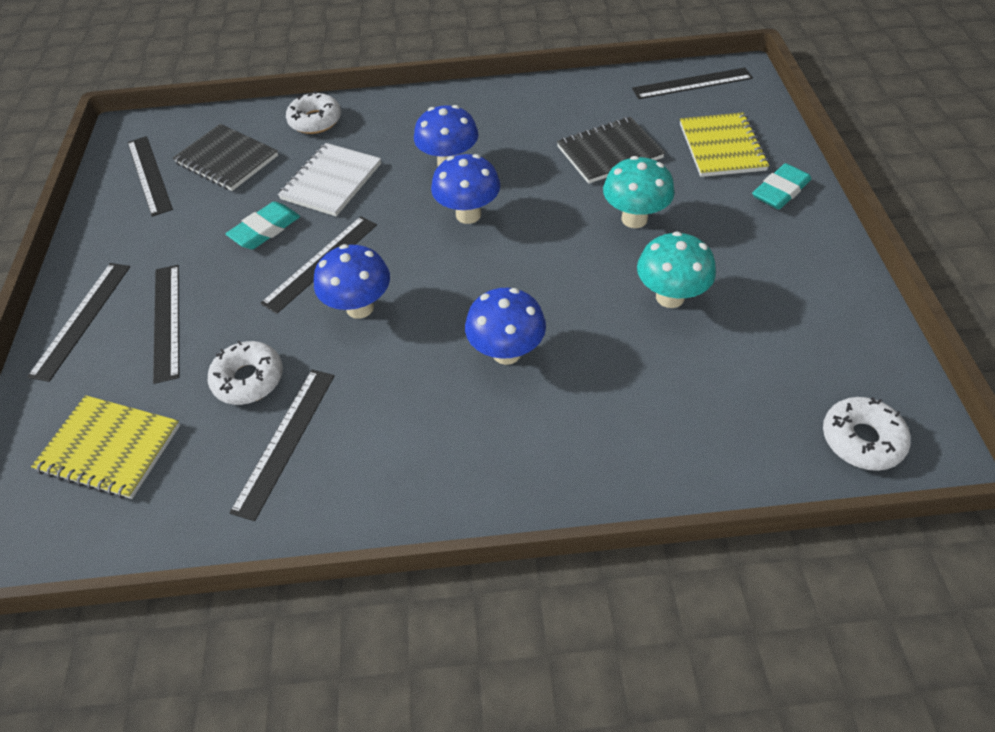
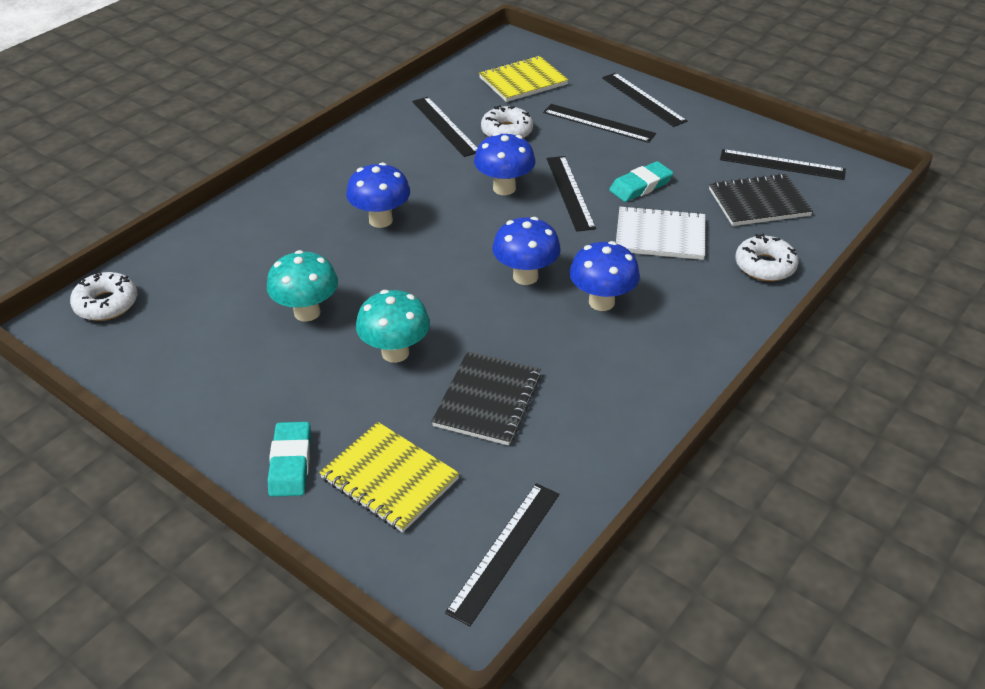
camera: 130 degrees right, 10 degrees down
(265, 229) = (640, 186): turquoise eraser -> turquoise eraser turned 60 degrees clockwise
(331, 181) = (660, 236): white notebook -> white notebook turned 60 degrees counterclockwise

